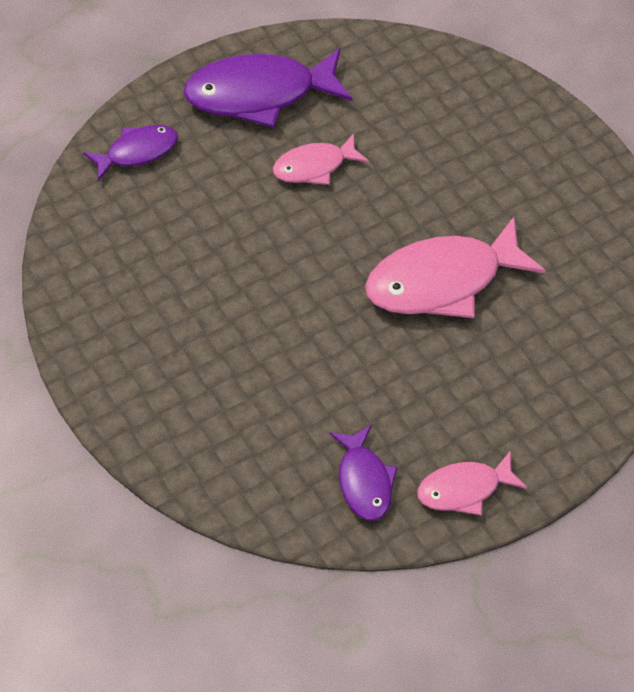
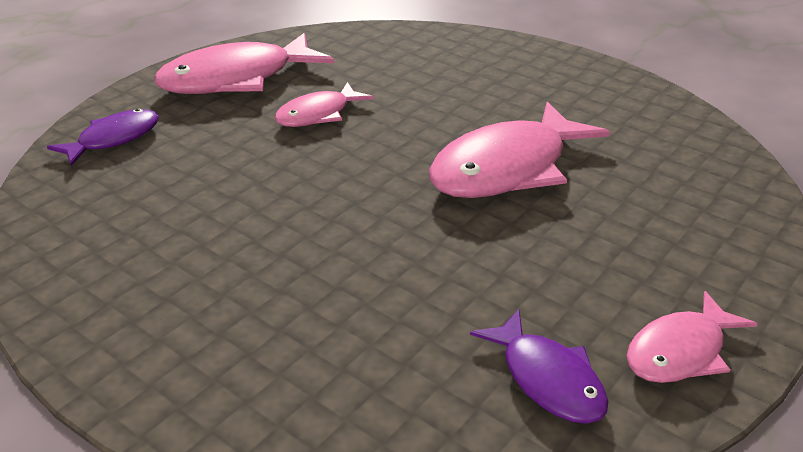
camera: 20 degrees left, 20 degrees down
(259, 94) = (236, 79): purple fish -> pink fish

